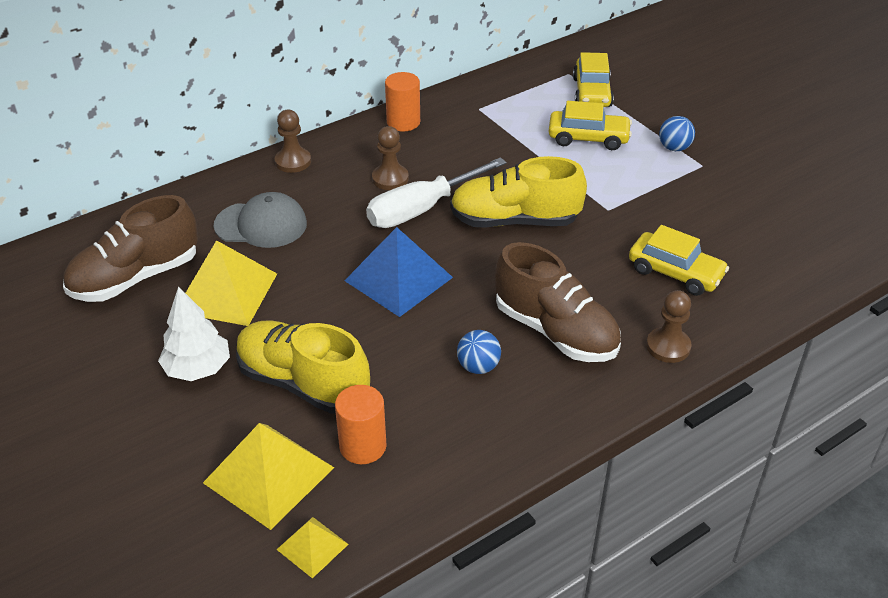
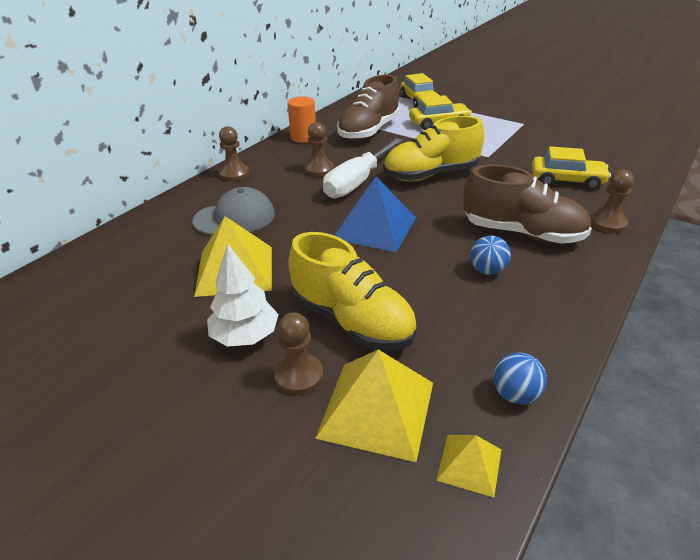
camera: 20 degrees left, 5 degrees down
(135, 277) = (141, 279): brown shoe -> brown shoe (369, 131)
(222, 423) = (299, 376): none -> brown pawn
(303, 383) = (352, 321): yellow shoe -> yellow shoe turned 150 degrees counterclockwise
(363, 446) = (444, 357): orange cylinder -> none
(674, 148) = (497, 118): blue ball -> blue ball (515, 394)

